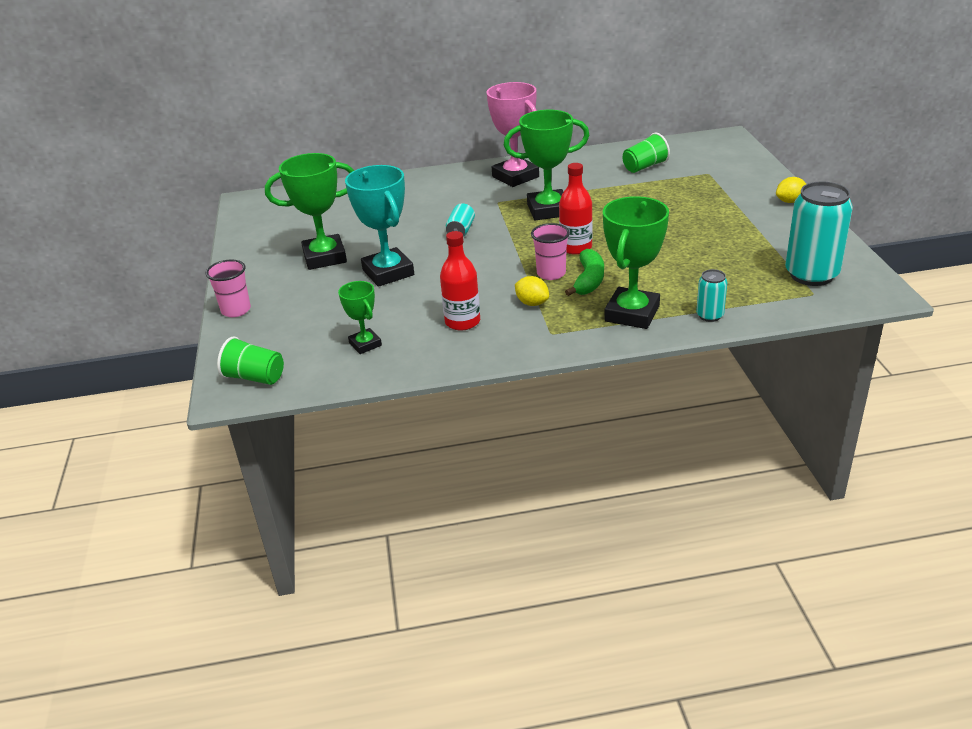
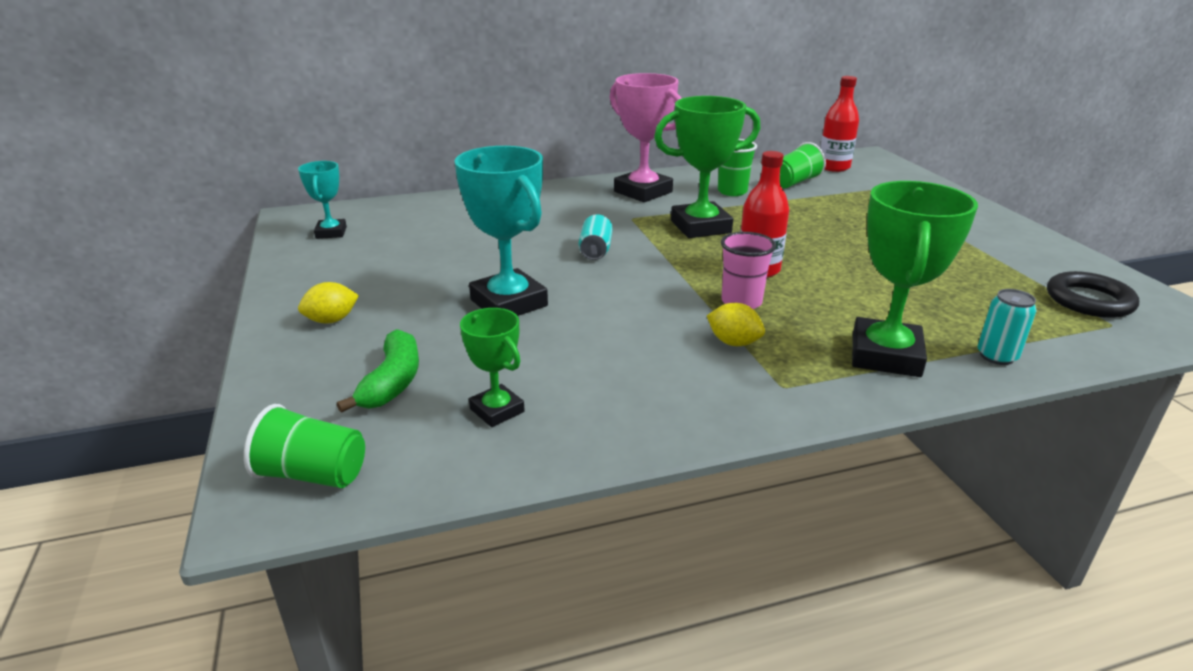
camera: 10 degrees left, 5 degrees down
(236, 310) = (280, 360): pink cup -> none
(271, 215) = (331, 233): none -> turquoise trophy
(325, 257) = (412, 284): green trophy -> none
(462, 322) = (641, 371): red bottle -> red bottle (833, 167)
(588, 176) = (732, 191): none -> green cup
(589, 280) = (798, 311): green banana -> green banana (392, 382)
(790, 201) = (991, 217): yellow lemon -> yellow lemon (332, 320)
(811, 275) = (1089, 300): turquoise can -> black ring

